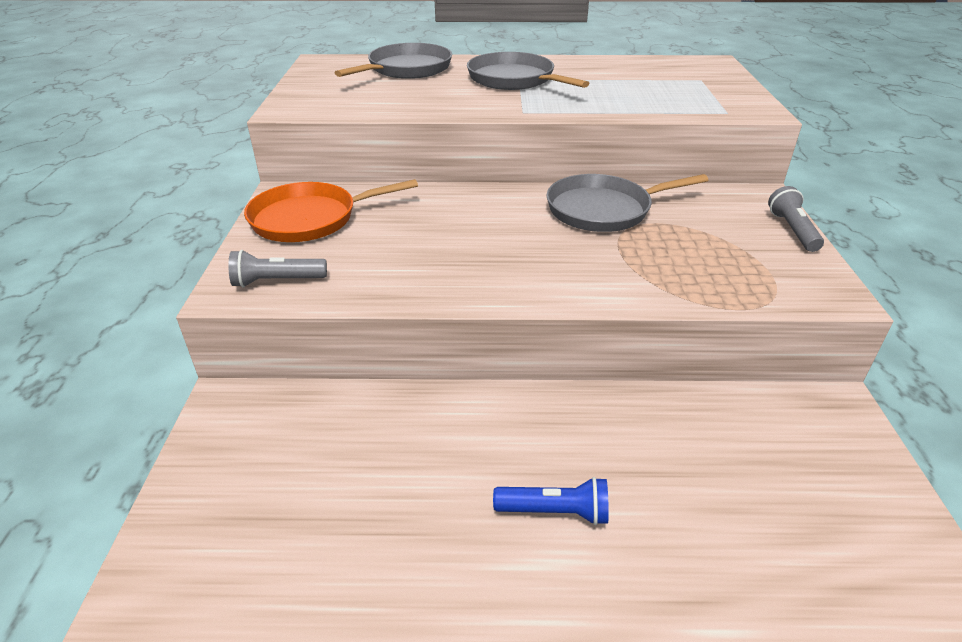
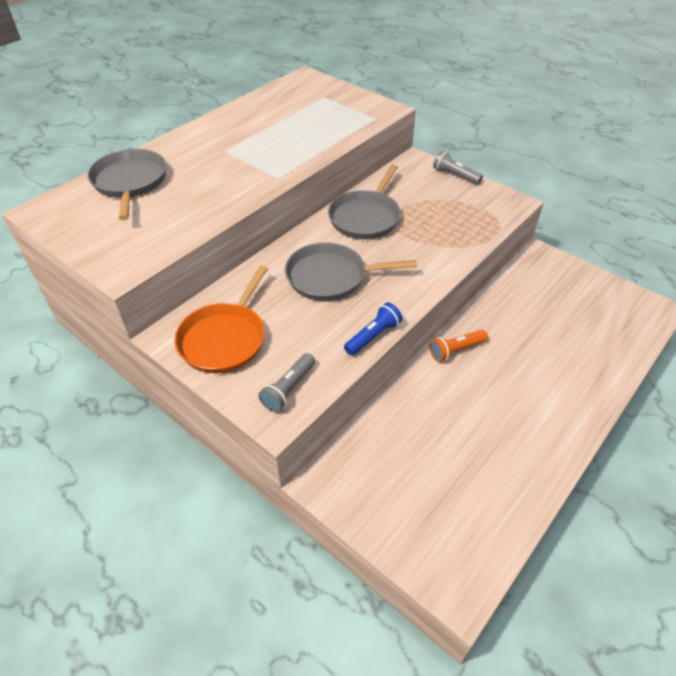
camera: 50 degrees left, 10 degrees up
(514, 79) = (222, 153): grey pan -> grey pan (330, 277)
(538, 410) = (456, 350): none -> orange flashlight
(555, 512) = (524, 386): blue flashlight -> blue flashlight (373, 336)

